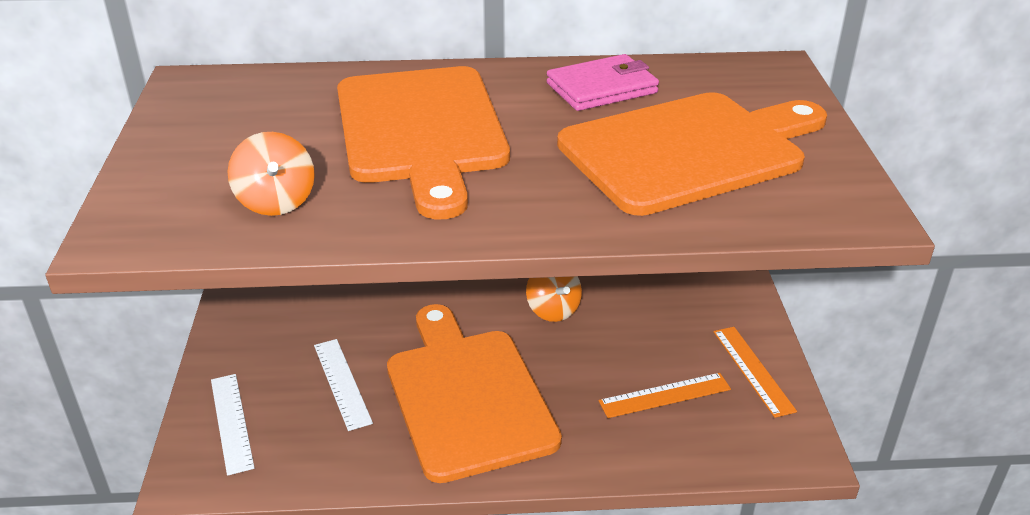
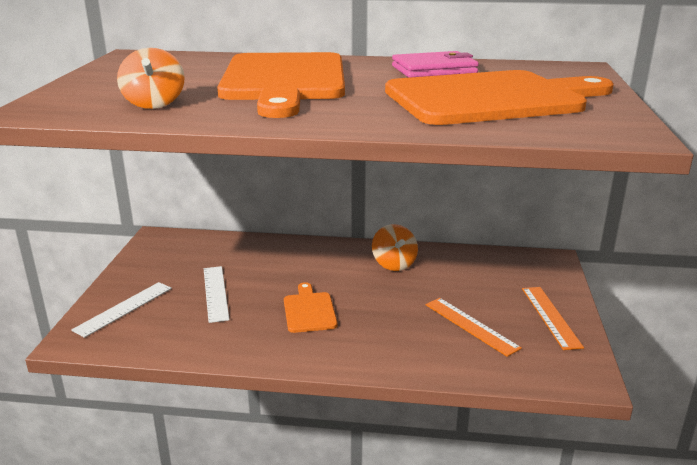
camera: 10 degrees right, 10 degrees down
(232, 422) = (124, 308): white ruler -> white ruler turned 45 degrees clockwise
(467, 396) = (309, 310): orange cutting board -> orange cutting board, size x0.44
(665, 395) = (471, 326): orange ruler -> orange ruler turned 60 degrees clockwise

